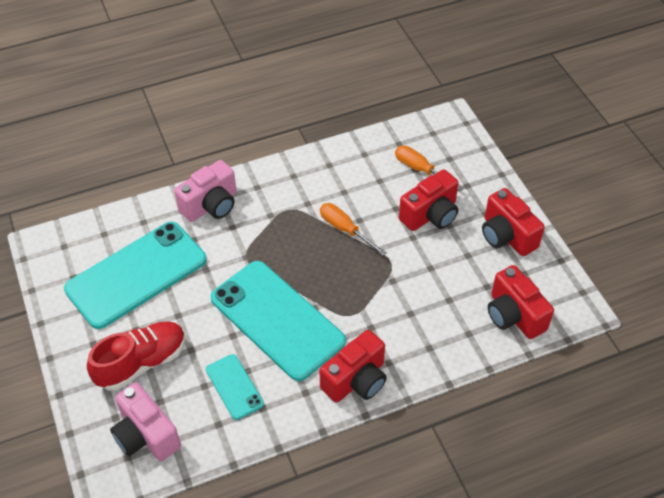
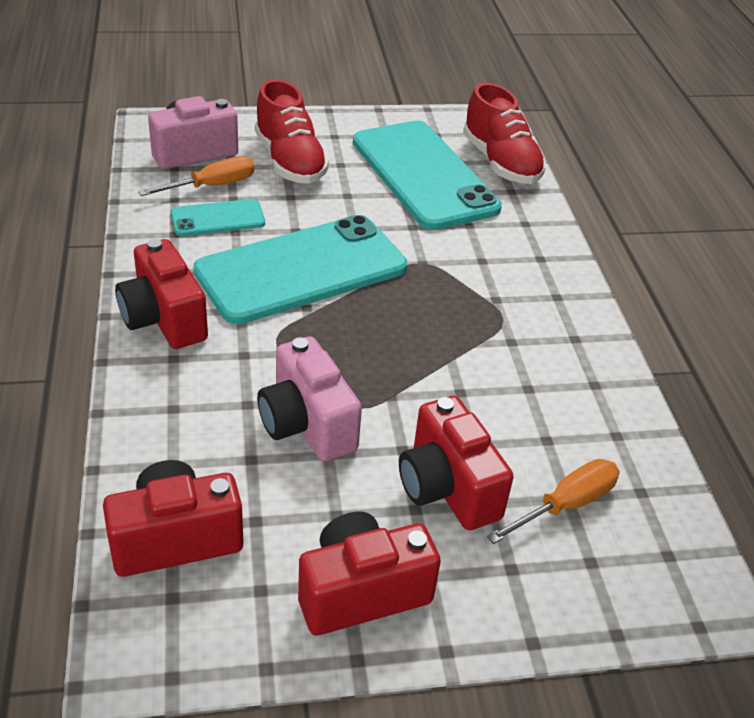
camera: 100 degrees right, 10 degrees down
(106, 232) = (500, 163): none -> red shoe
(211, 205) = (528, 248): pink camera -> pink camera (307, 424)
(345, 229) = (444, 370): orange screwdriver -> orange screwdriver (212, 186)

